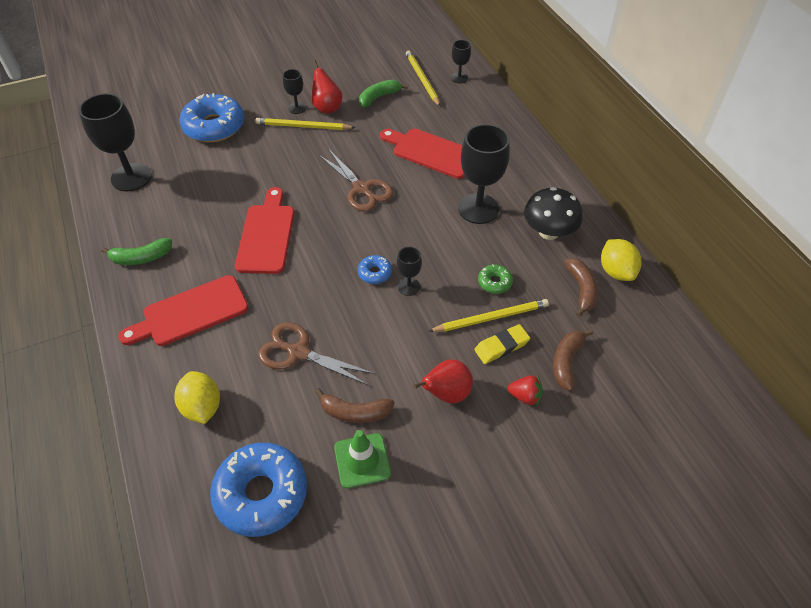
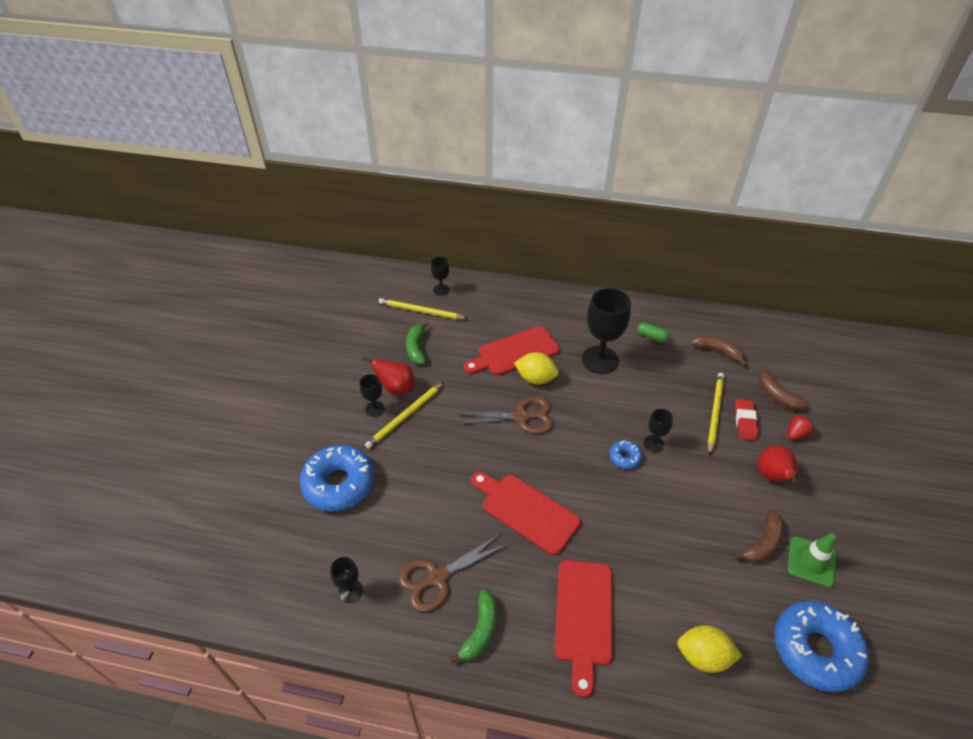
camera: 55 degrees left, 5 degrees down
(131, 177) = (351, 591): black goblet -> black goblet, size x0.50
(298, 352) = (680, 552): brown scissors -> brown scissors (438, 577)
(494, 282) = (681, 392): green donut -> none
(501, 346) = (745, 422): yellow eraser -> red eraser
(548, 232) = (651, 336): black mushroom -> green capsule
(616, 271) = (711, 326): yellow lemon -> yellow lemon (535, 378)

